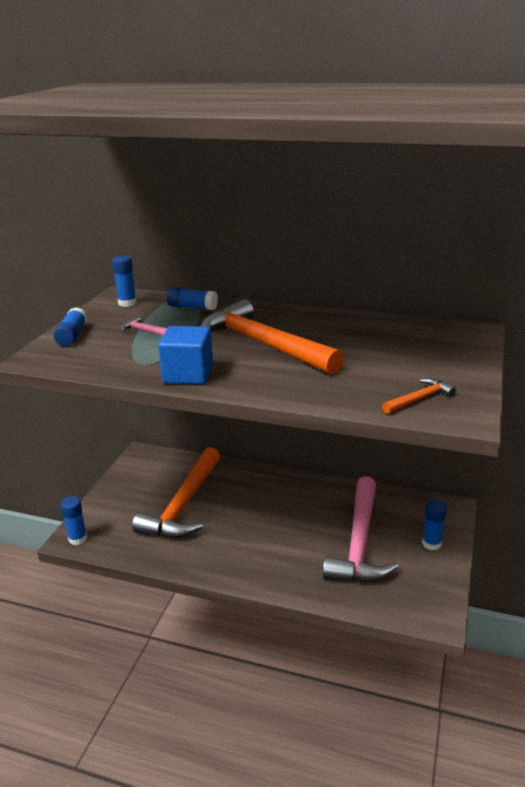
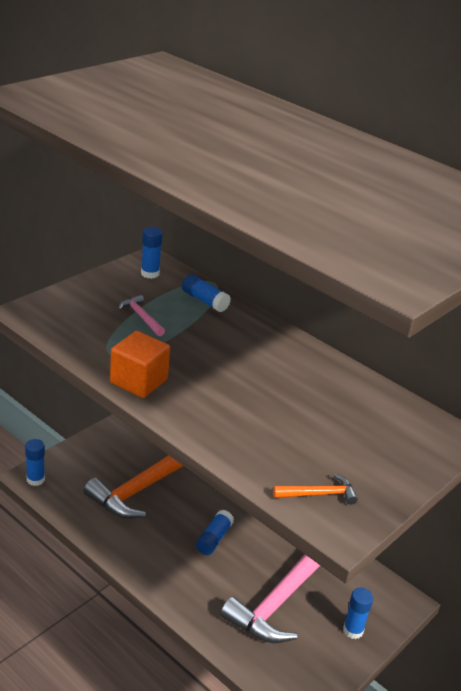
camera: 20 degrees right, 5 degrees up
(72, 335) = (75, 296): blue glue stick -> blue glue stick (213, 539)
(188, 374) = (139, 381): blue cube -> orange cube
(263, 344) = (232, 372): orange hammer -> none

